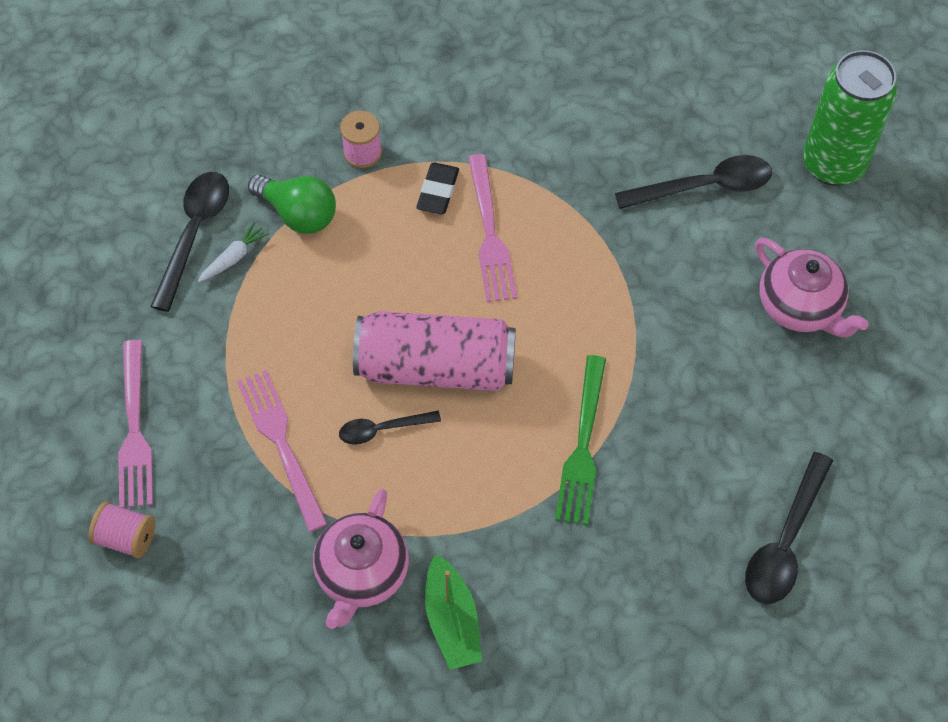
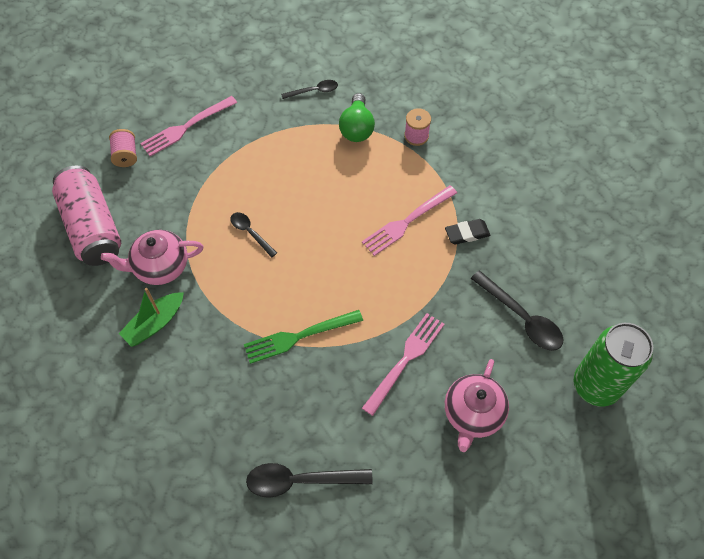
camera: 60 degrees right, 0 degrees up
(194, 234) = (314, 91): black spoon -> black spoon, size x0.59
(233, 258) = (311, 114): white carrot -> none
(281, 444) = (215, 192): pink fork -> pink fork (405, 360)
(435, 367) = (304, 238): pink can -> pink can (92, 227)
(438, 191) = (417, 183): black eraser -> black eraser (467, 233)

